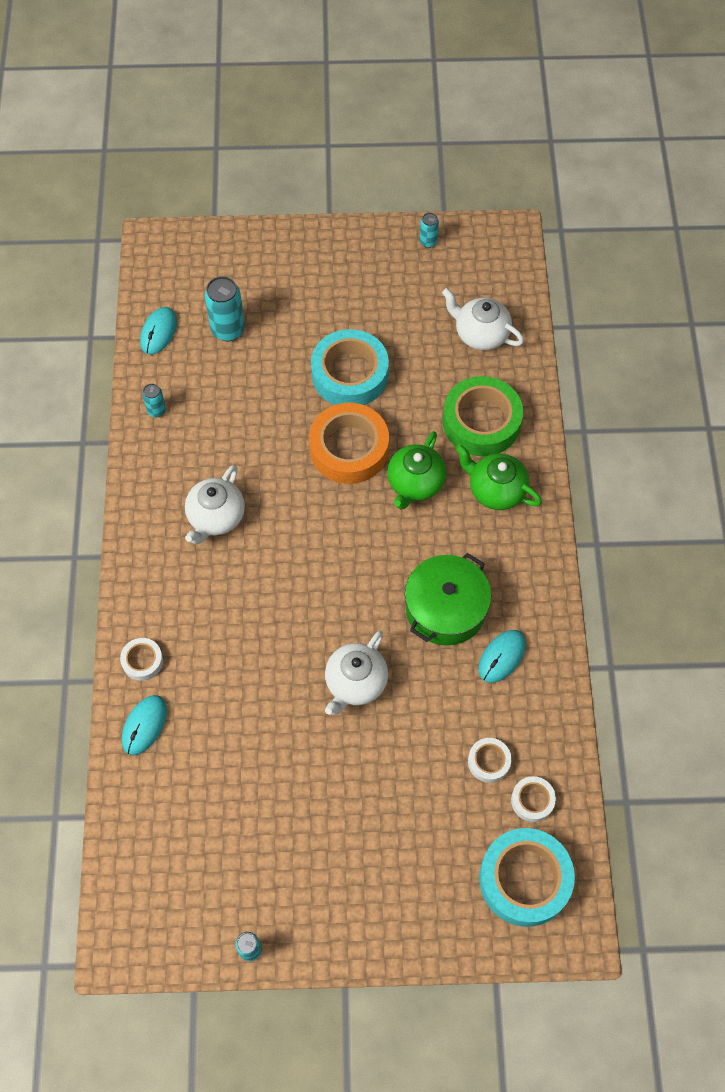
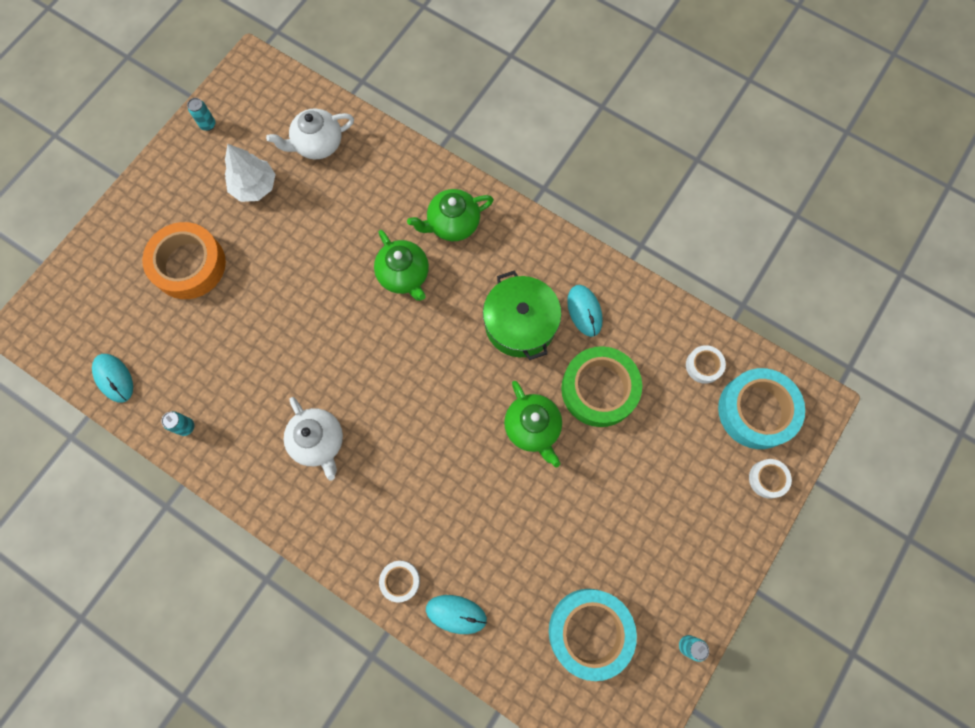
camera: 55 degrees left, 10 degrees up
(144, 725) = (456, 614): turquoise mouse -> turquoise mouse turned 45 degrees counterclockwise
(228, 330) = (158, 322): turquoise can -> none
(349, 449) = (338, 302): orange tape -> orange tape (189, 265)
(350, 374) = (275, 258): turquoise tape -> turquoise tape (590, 632)
(355, 683) = (533, 428): white teapot -> green teapot
(401, 314) = (254, 186): none -> white tree
(481, 422) = (390, 195): green tape -> green tape (599, 389)
(489, 761) = (656, 375): white tape -> white tape (767, 479)

